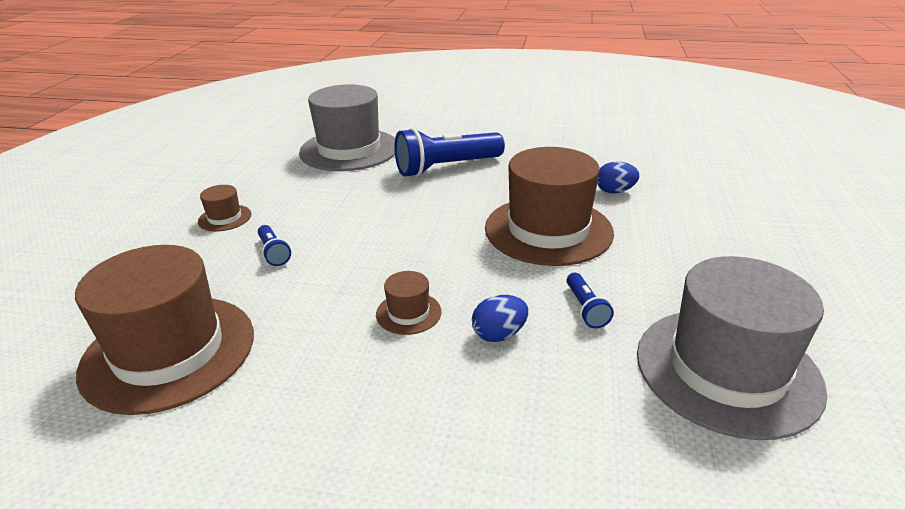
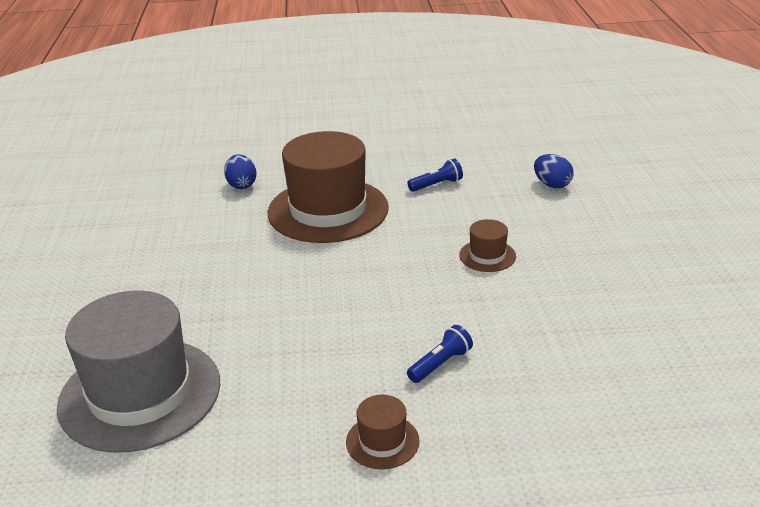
camera: 105 degrees left, 0 degrees up
(169, 351) = (620, 367): brown hat -> none
(446, 168) = (198, 291): blue flashlight -> none
(499, 334) = (487, 213): blue egg -> blue egg (552, 185)
(727, 370) = (470, 140): grey hat -> none

